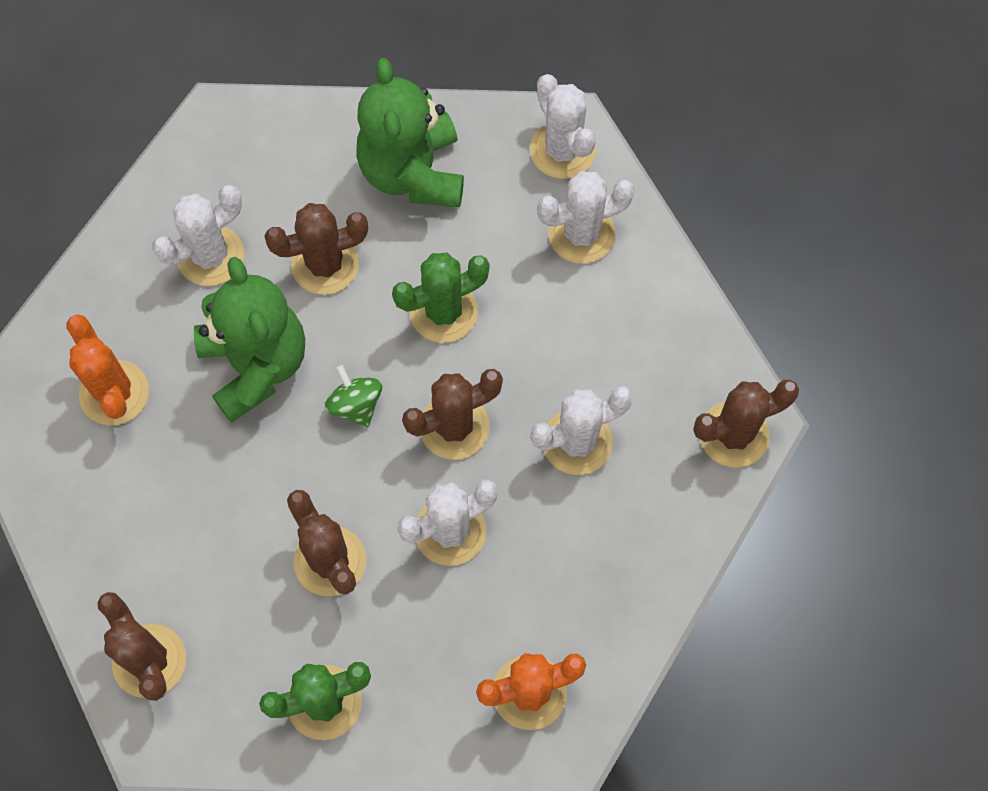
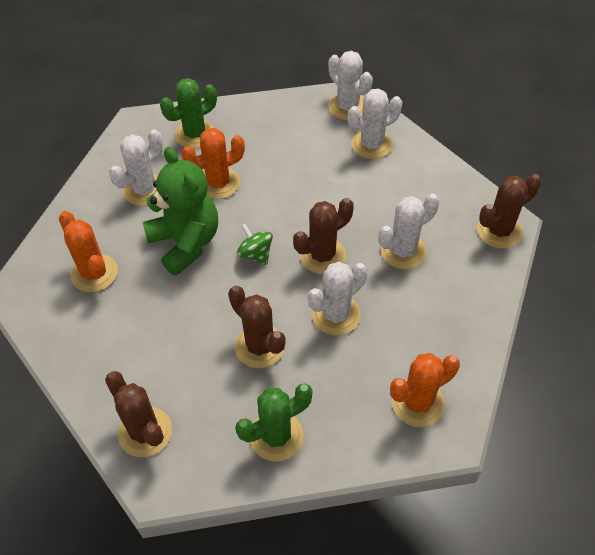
camera: 10 degrees left, 15 degrees down
(325, 264) = (218, 183): brown cactus -> orange cactus
(413, 172) = (261, 130): green teddy bear -> none
(443, 312) = (299, 196): green cactus -> green cactus (195, 134)

